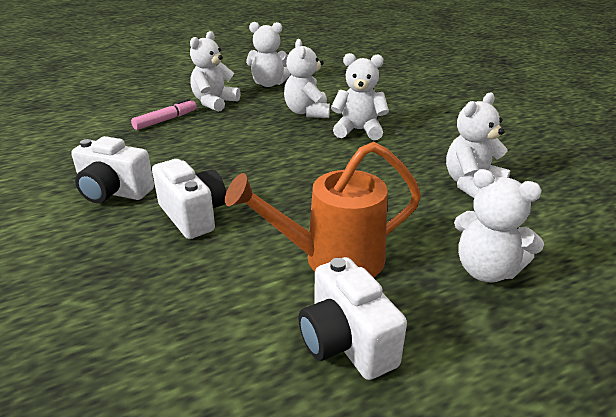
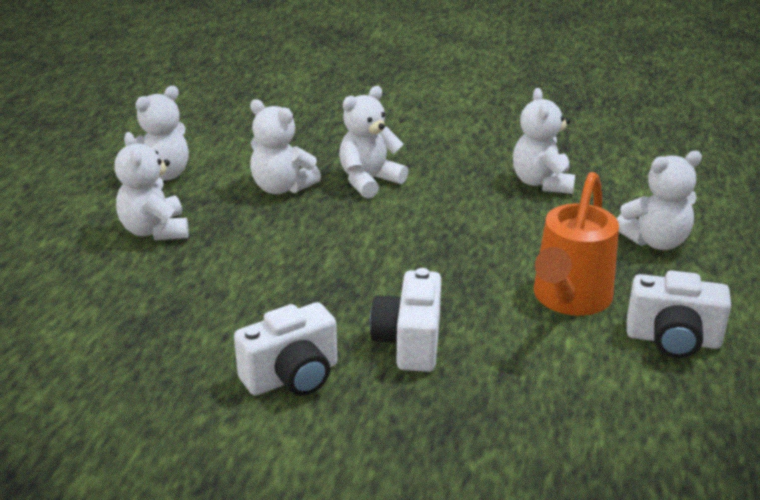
camera: 50 degrees left, 0 degrees up
(166, 120) = (150, 281): pink marker -> none
(193, 215) = (409, 342): white camera -> white camera turned 90 degrees counterclockwise

